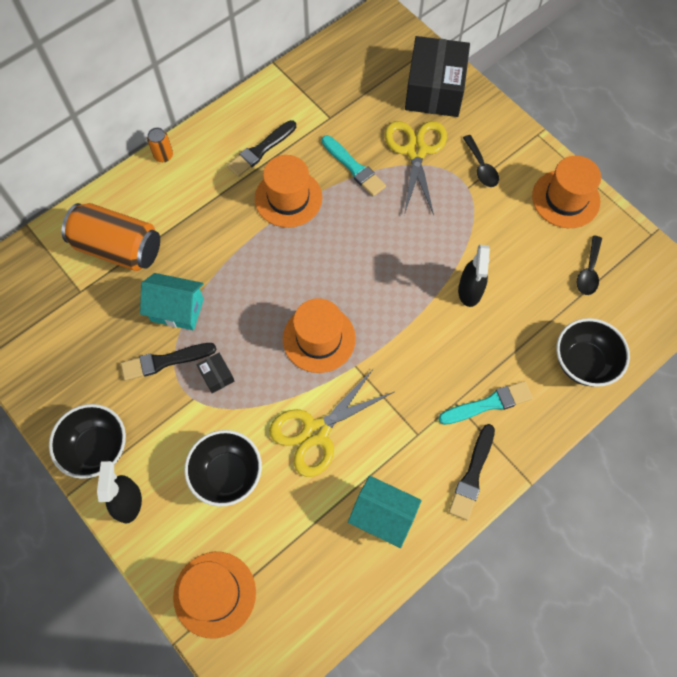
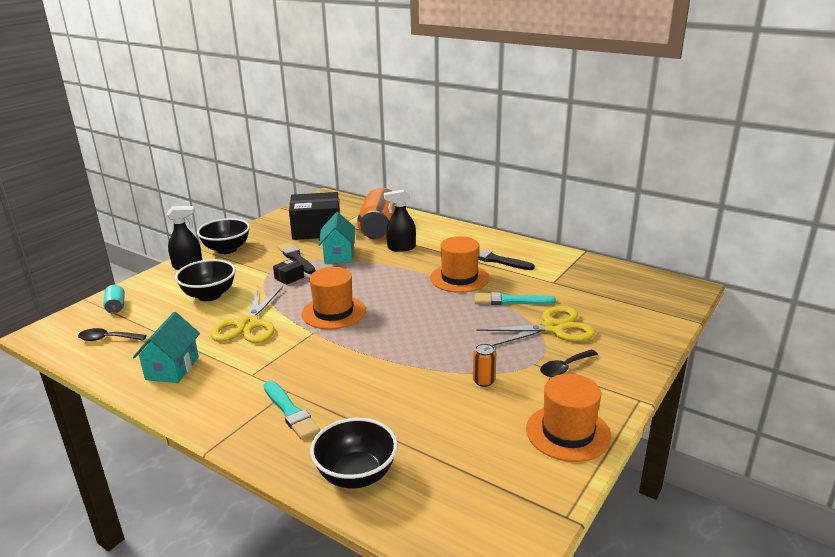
camera: 75 degrees right, 40 degrees down
(163, 155) = (464, 229): orange can -> orange can (483, 381)
(214, 594) = (116, 306): orange hat -> turquoise can
(316, 432) = (248, 325): yellow scissors -> yellow scissors turned 120 degrees counterclockwise
(354, 167) = (510, 301): turquoise brush -> turquoise brush turned 60 degrees clockwise
(434, 90) = (634, 327): black box -> black box (316, 229)
(470, 291) = (413, 382): black spray bottle -> black spray bottle (401, 248)
(472, 475) = (212, 412): black brush -> none
(588, 272) = (479, 464): black spoon -> black spoon (107, 339)

